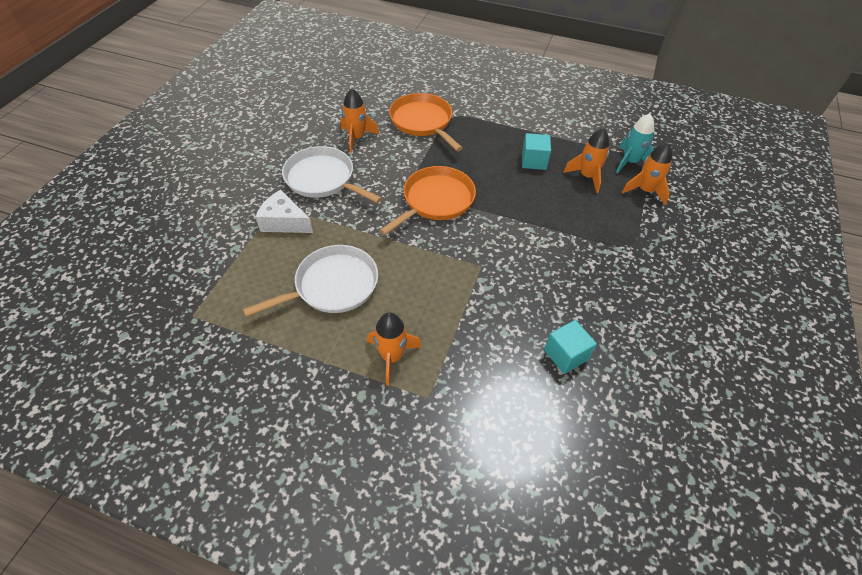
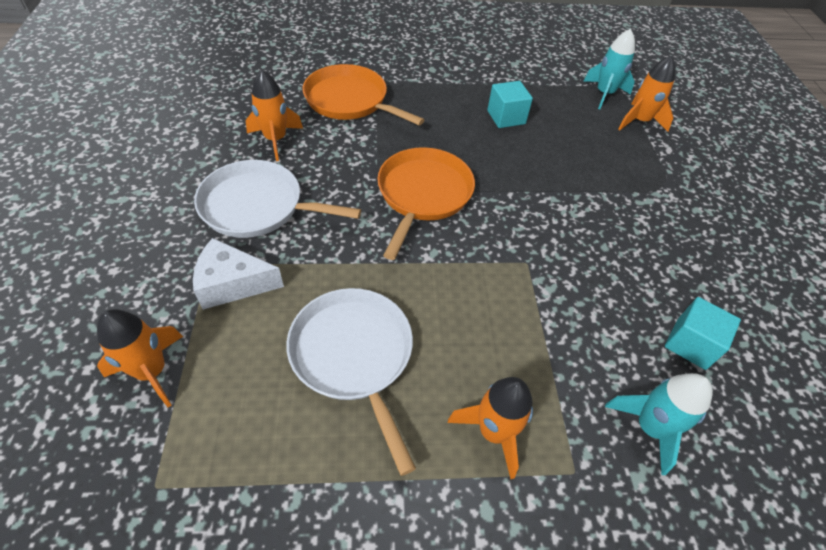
camera: 25 degrees left, 0 degrees up
(332, 285) = (354, 355): white pan -> white pan turned 60 degrees counterclockwise
(496, 392) = (649, 427): none -> turquoise rocket
(587, 176) = (572, 121): orange rocket -> orange rocket (152, 371)

